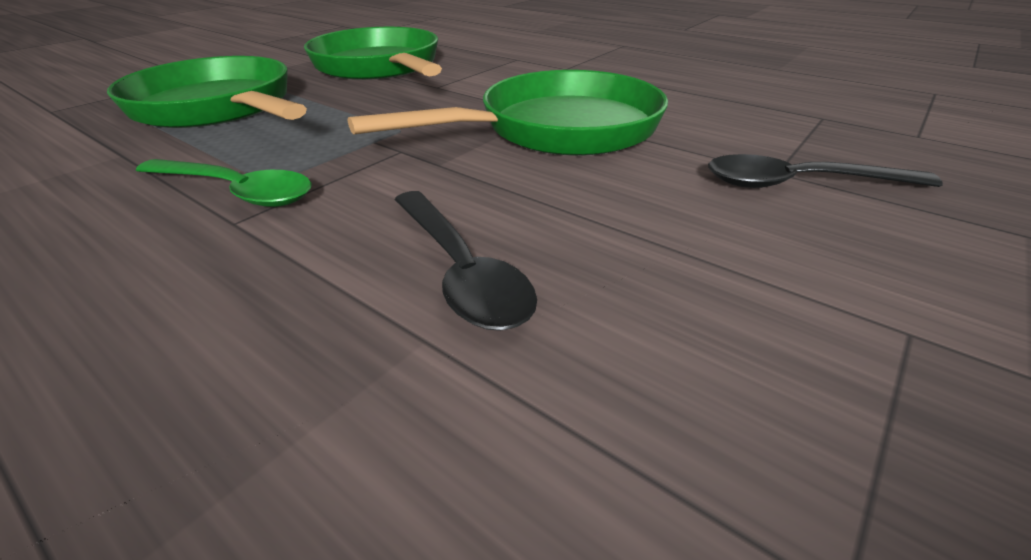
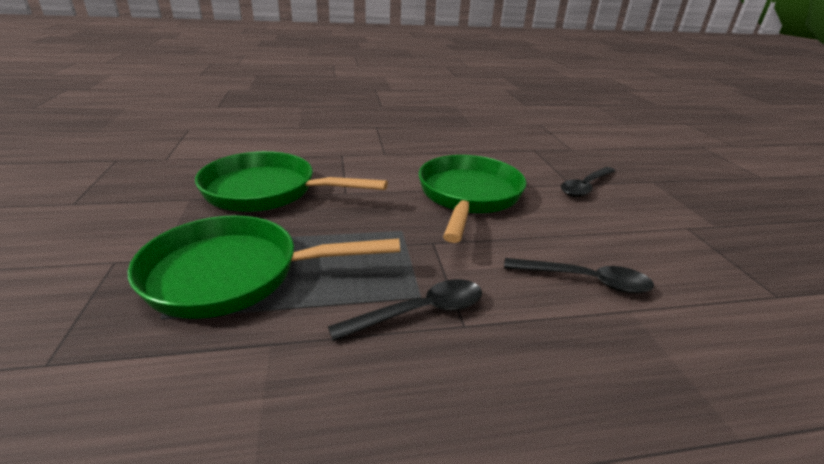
camera: 50 degrees left, 5 degrees down
(236, 191) = (420, 312): green spoon -> black spoon

